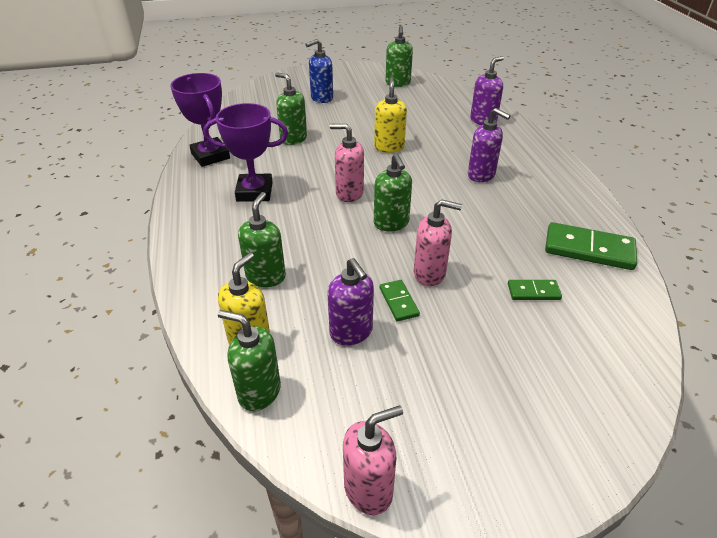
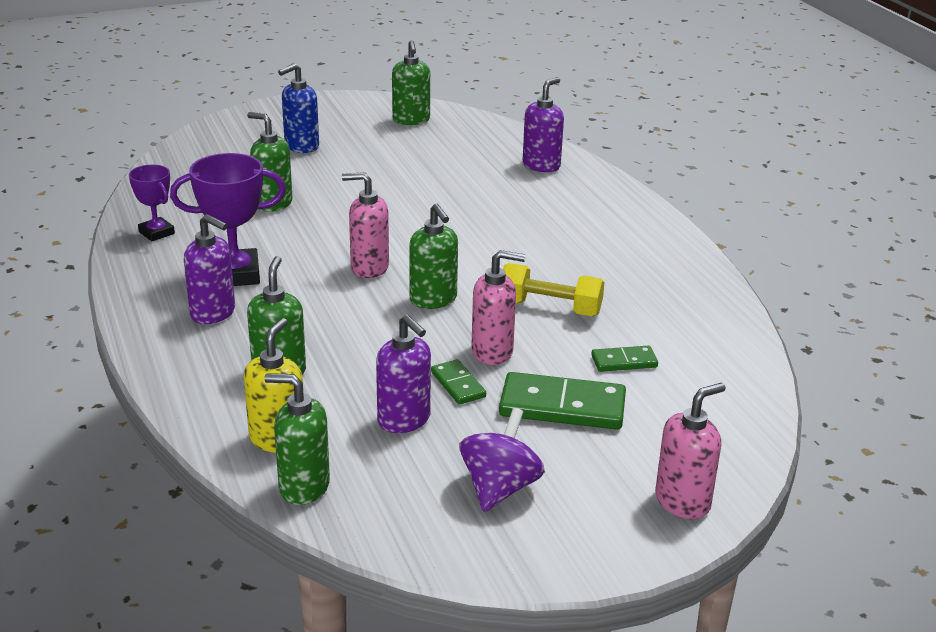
camera: 10 degrees left, 10 degrees down
(210, 156) = (156, 233): purple trophy -> purple trophy, size x0.60
(369, 489) = (454, 560): pink soap dispenser -> pink soap dispenser (683, 501)
(389, 147) = (413, 207): yellow soap dispenser -> none
(419, 411) = (500, 488): none -> purple spinning top
(478, 237) = (550, 308): none -> yellow dumbbell
(481, 175) = (546, 235): purple soap dispenser -> purple soap dispenser (213, 313)
(589, 249) = (690, 312): green domino -> green domino (562, 406)

